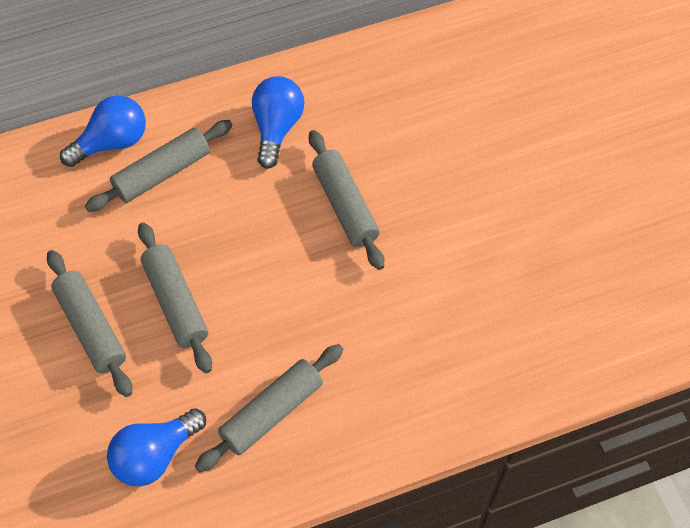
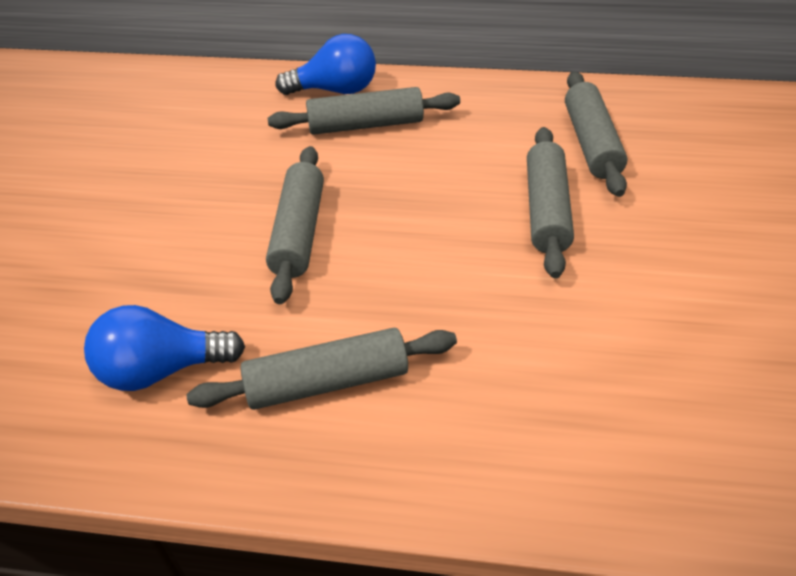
camera: 30 degrees right, 15 degrees down
(91, 328) = (197, 223): grey rolling pin -> grey rolling pin (591, 143)
(277, 128) = (508, 125): blue light bulb -> none

